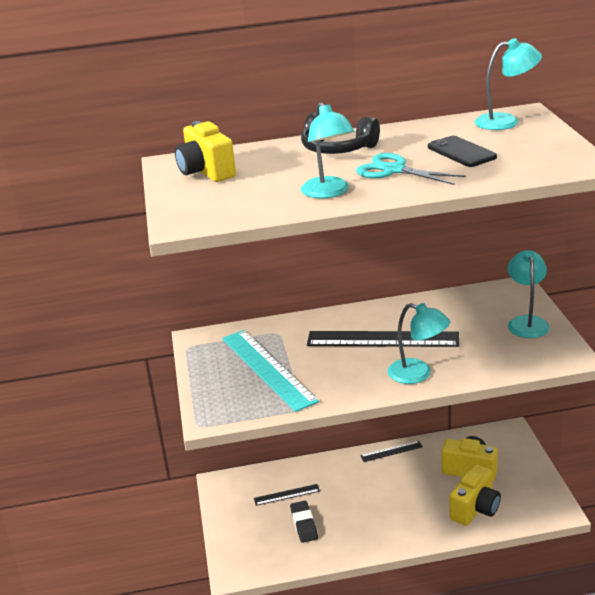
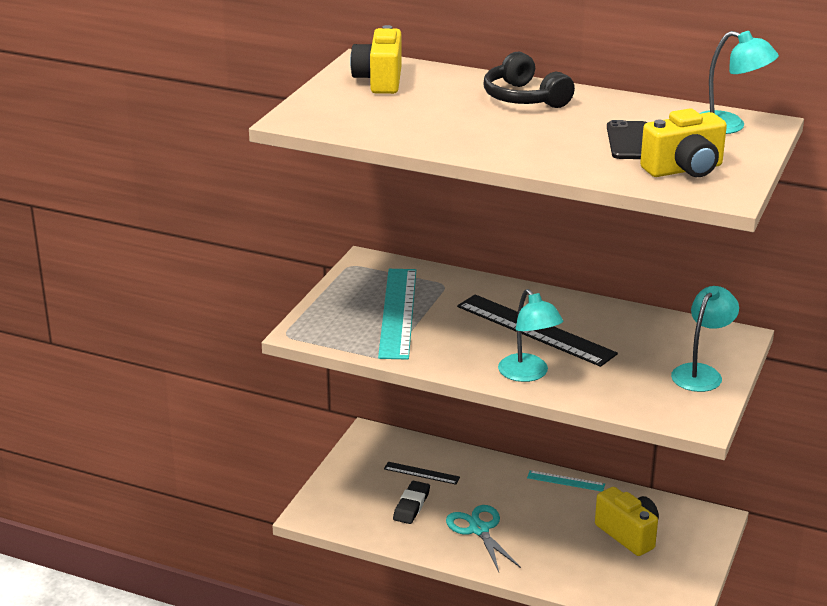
camera: 30 degrees right, 0 degrees up
(329, 192) = (451, 136): turquoise lamp -> none
(391, 451) = (565, 481): black ruler -> turquoise ruler
(394, 170) = (540, 136): turquoise scissors -> turquoise scissors (479, 529)
(475, 509) = (593, 571): yellow camera -> yellow camera (684, 170)

